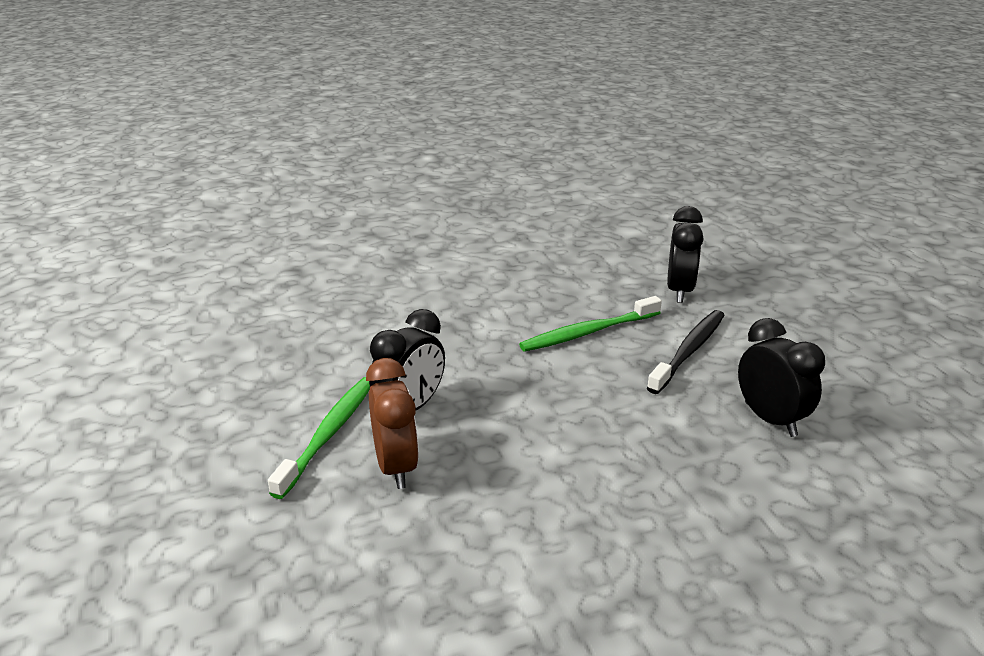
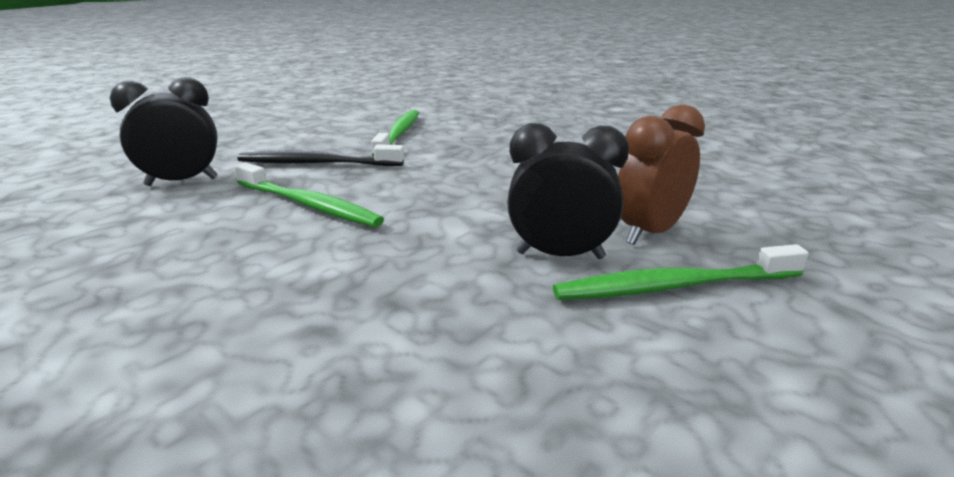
camera: 120 degrees left, 5 degrees down
(770, 419) = (399, 134): black clock -> green toothbrush

